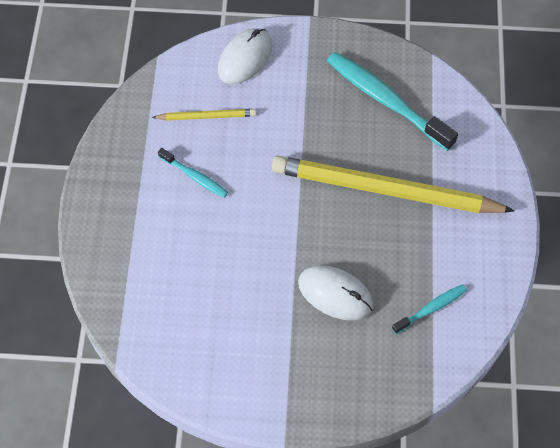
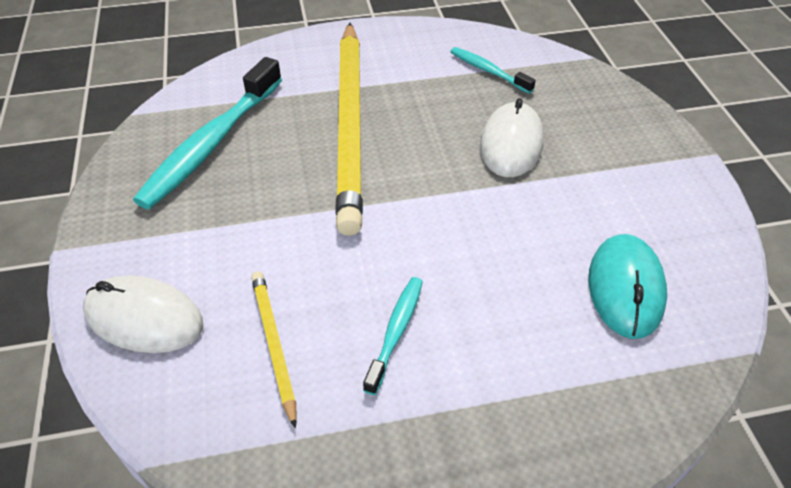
camera: 105 degrees left, 15 degrees down
(183, 313) = (625, 288): none -> turquoise mouse

